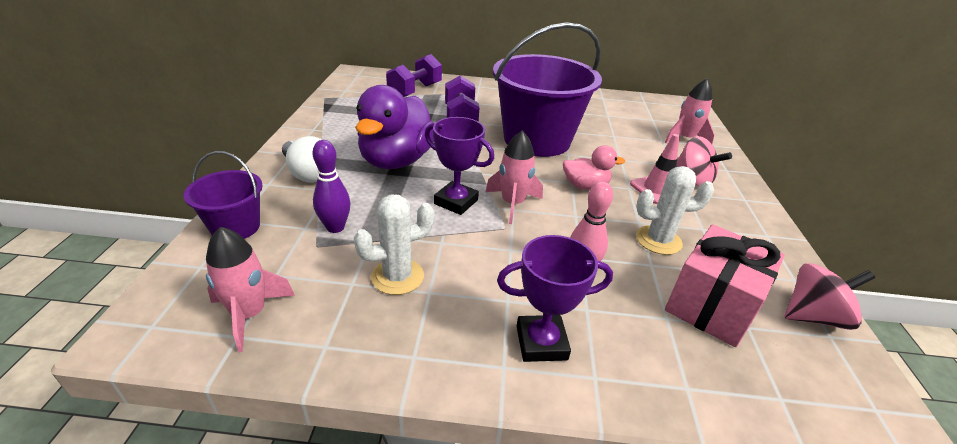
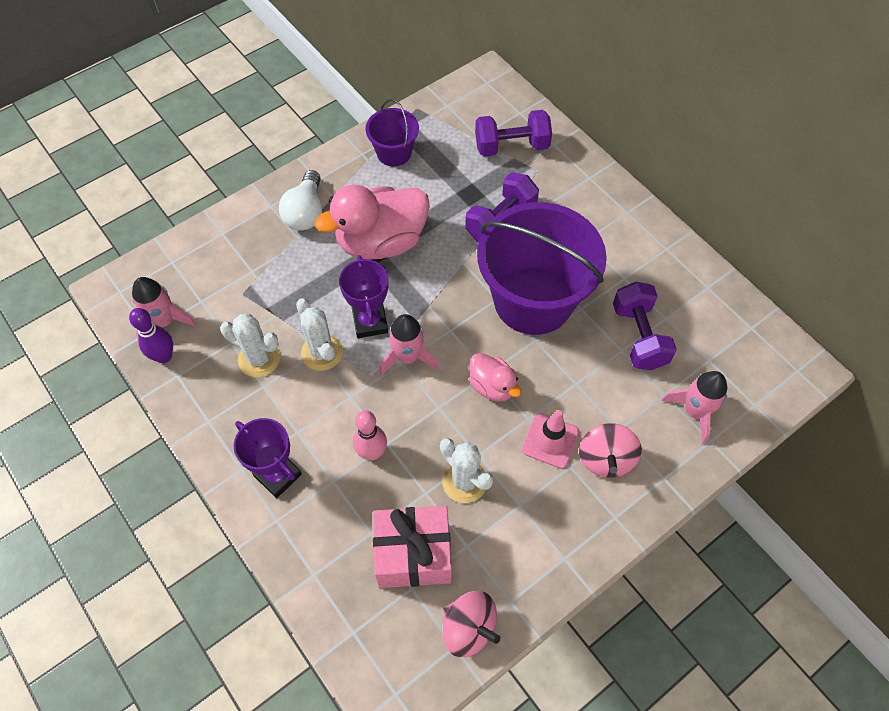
camera: 50 degrees right, 25 degrees up
(235, 227) = (216, 239): purple bucket -> purple bucket (394, 153)
(335, 227) = (268, 285): purple bowling pin -> purple bowling pin (164, 356)
(396, 161) = (381, 242): purple duck -> pink duck
(447, 239) = (322, 352): none -> white cactus
(610, 127) = (638, 336): none -> purple dumbbell

